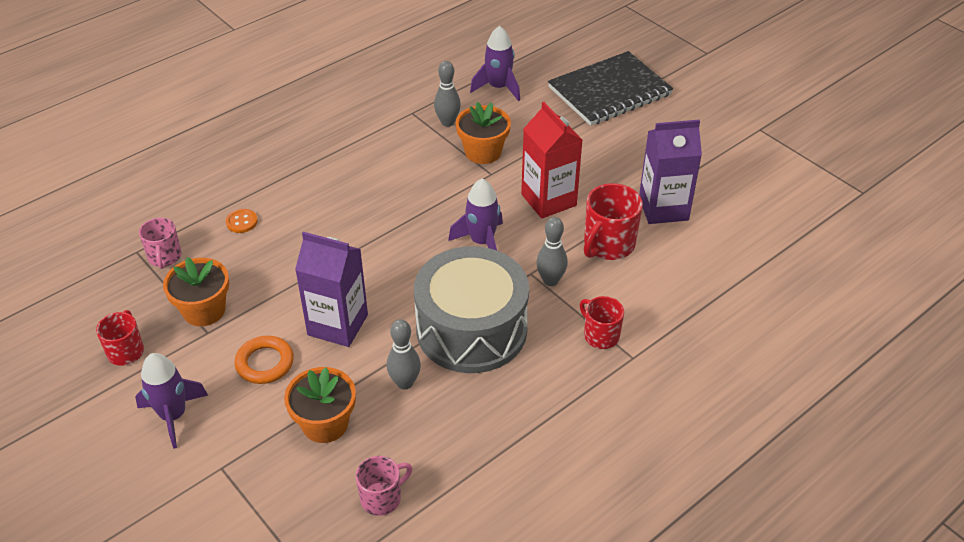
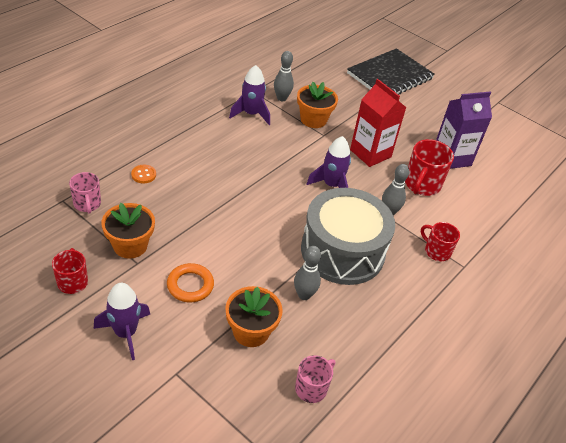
camera: 15 degrees left, 0 degrees up
(338, 325) = (240, 252): purple carton -> none
(498, 88) = (311, 73): purple rocket -> purple rocket (251, 114)

